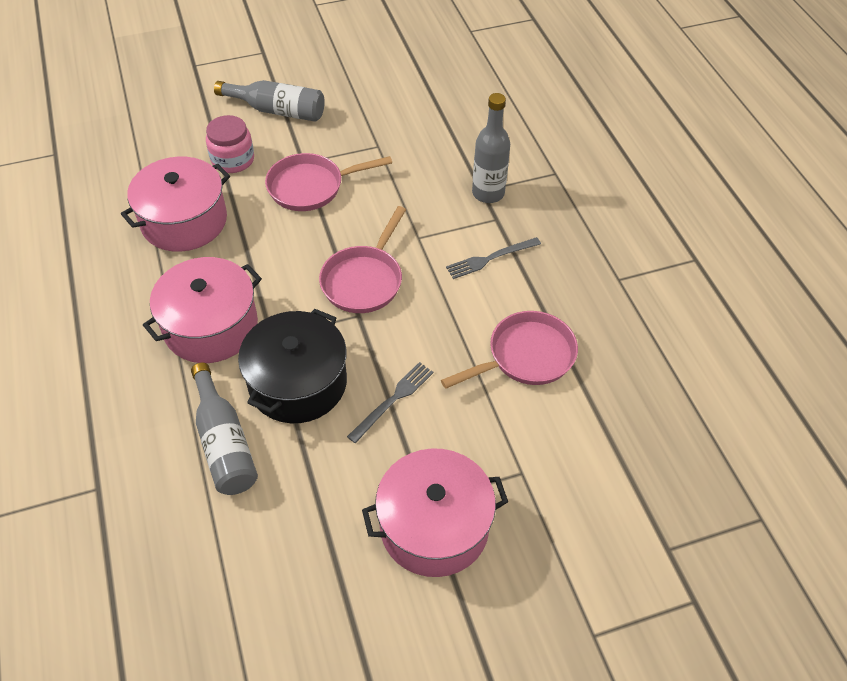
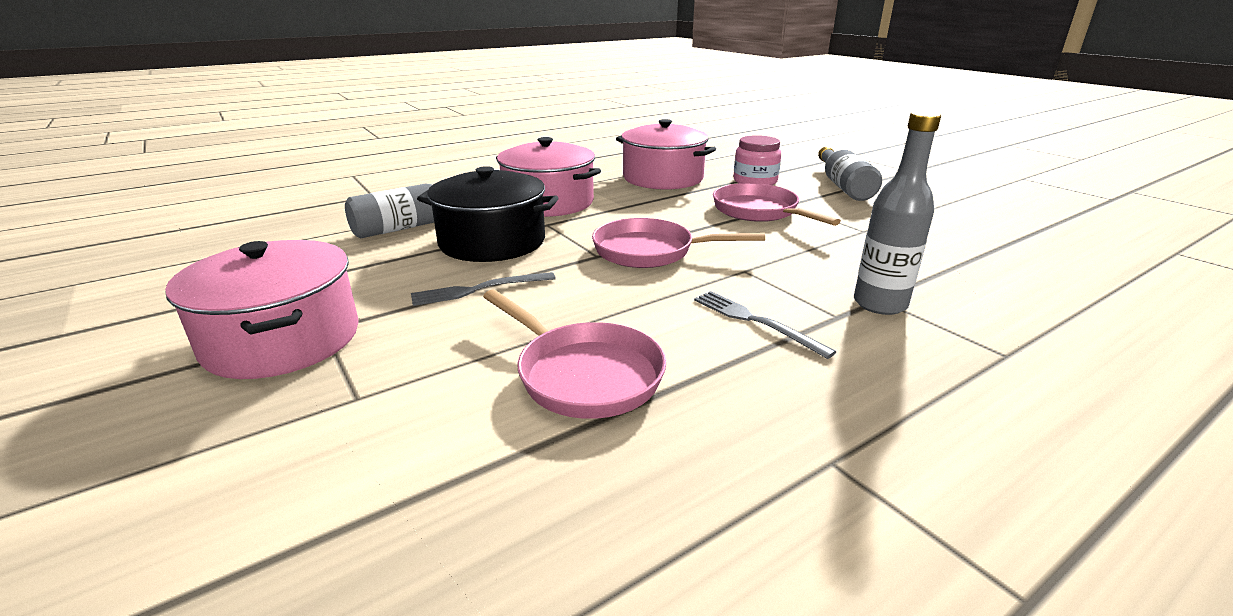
camera: 75 degrees right, 25 degrees down
(393, 400) = (479, 289): grey fork -> grey fork turned 135 degrees clockwise

